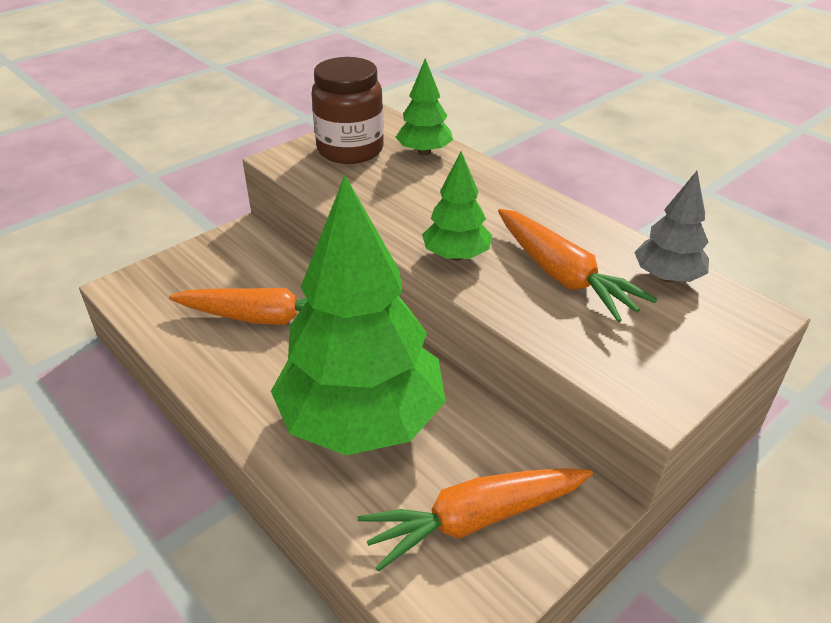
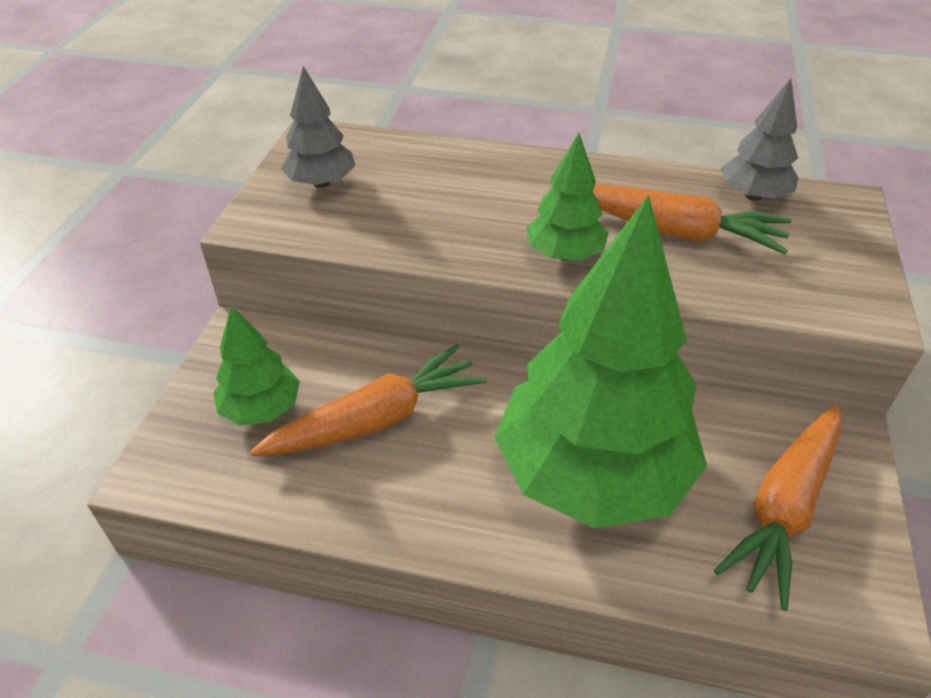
camera: 35 degrees left, 5 degrees up
(350, 150) = (321, 183): brown jar -> grey tree
(424, 152) = (404, 156): green tree -> green tree (261, 409)

